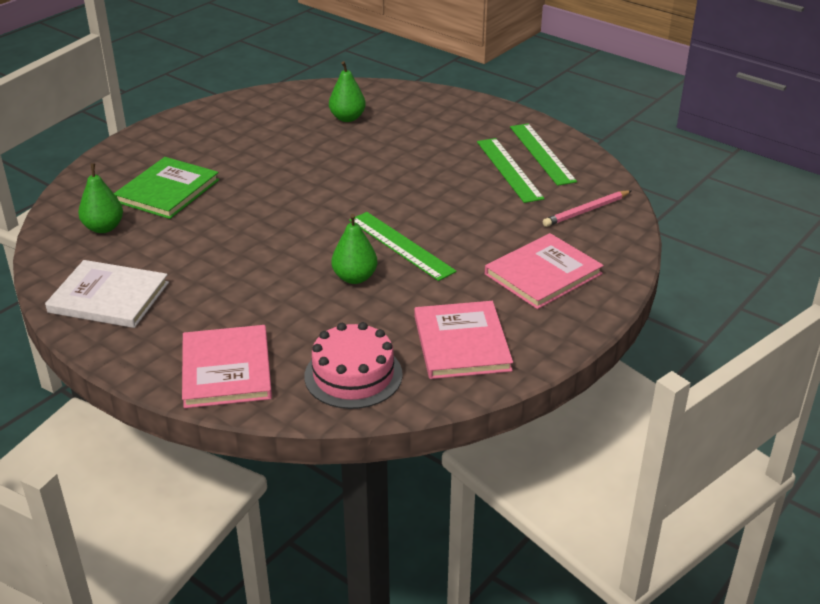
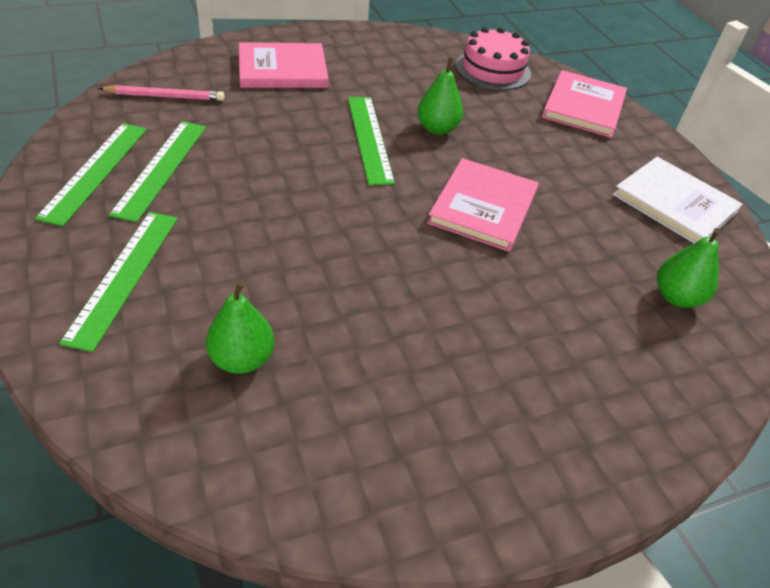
camera: 155 degrees left, 10 degrees up
(167, 191) = (584, 325): green book -> none
(446, 122) = (124, 276): none -> green ruler
(461, 343) = (400, 57): pink book -> pink book (483, 207)

